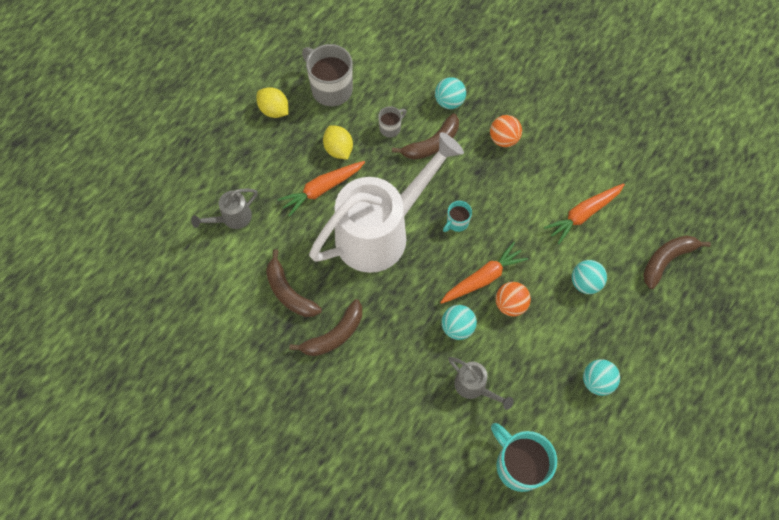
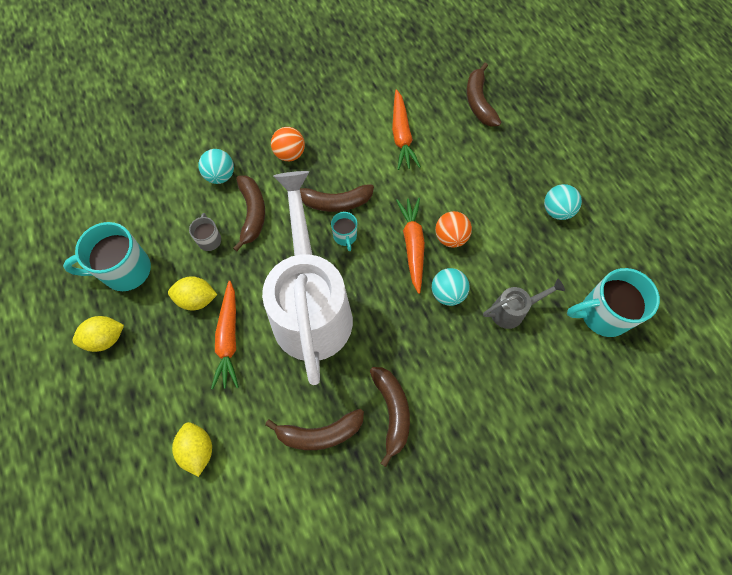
camera: 60 degrees left, 0 degrees up
(232, 218) = (197, 450): grey watering can -> yellow lemon
(330, 88) = (125, 270): grey mug -> turquoise mug
(482, 197) = (334, 202): none -> brown banana
(585, 282) = (464, 169): turquoise ball -> none

